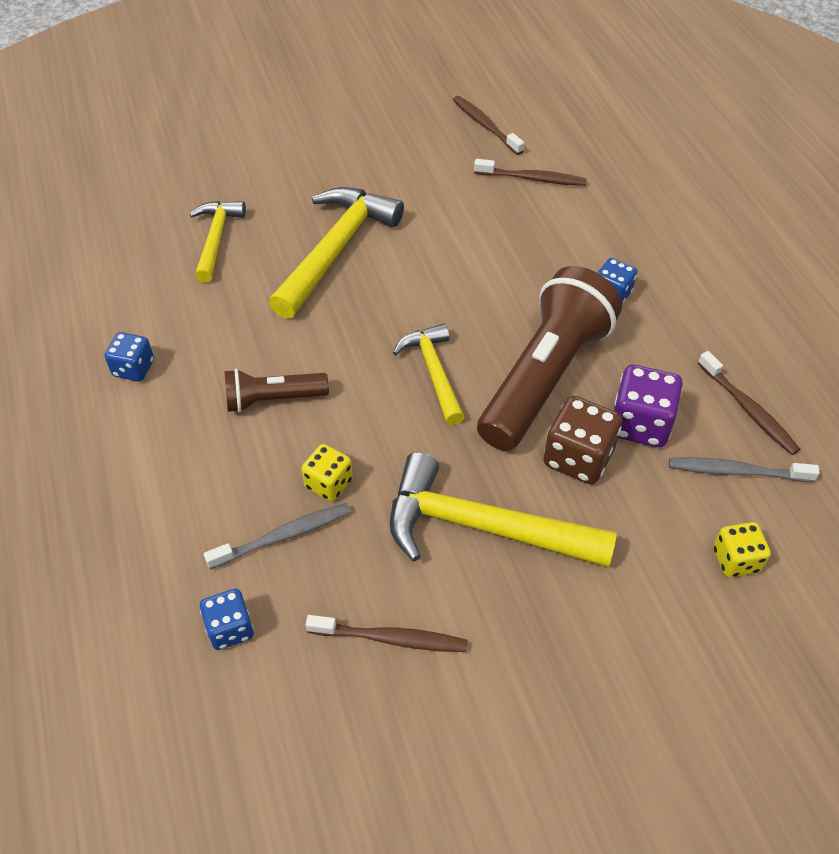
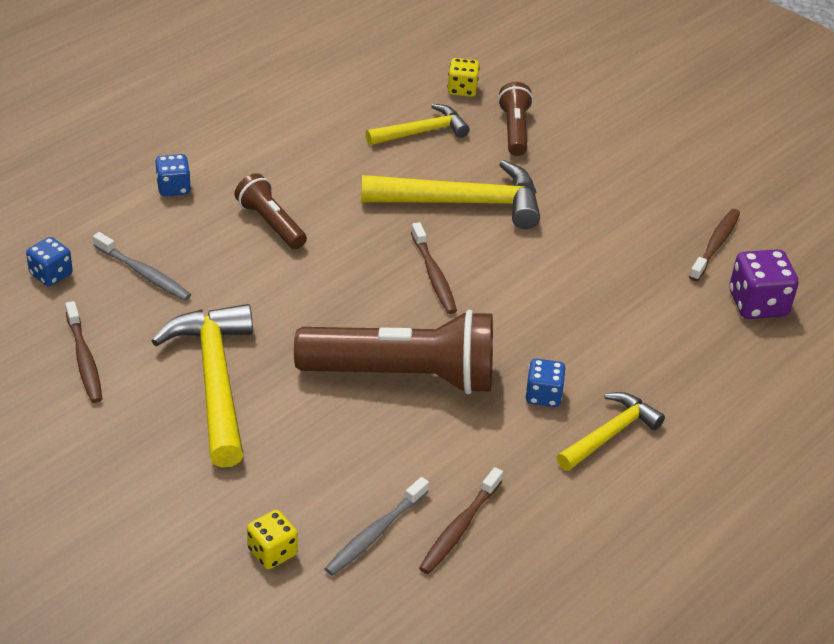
camera: 60 degrees right, 10 degrees down
(134, 368) = (253, 141): blue dice -> blue dice (173, 188)
(260, 179) = (514, 130): none -> brown flashlight
(329, 483) = (206, 281): yellow dice -> yellow dice (462, 89)
(434, 372) = (361, 305): yellow hammer -> yellow hammer (610, 434)
(532, 179) = (664, 299): brown toothbrush -> brown toothbrush (434, 275)
(578, 458) = (324, 421): brown dice -> none
(640, 424) = (389, 453): purple dice -> purple dice (757, 304)
(736, 471) = (375, 533): grey toothbrush -> grey toothbrush turned 120 degrees counterclockwise

